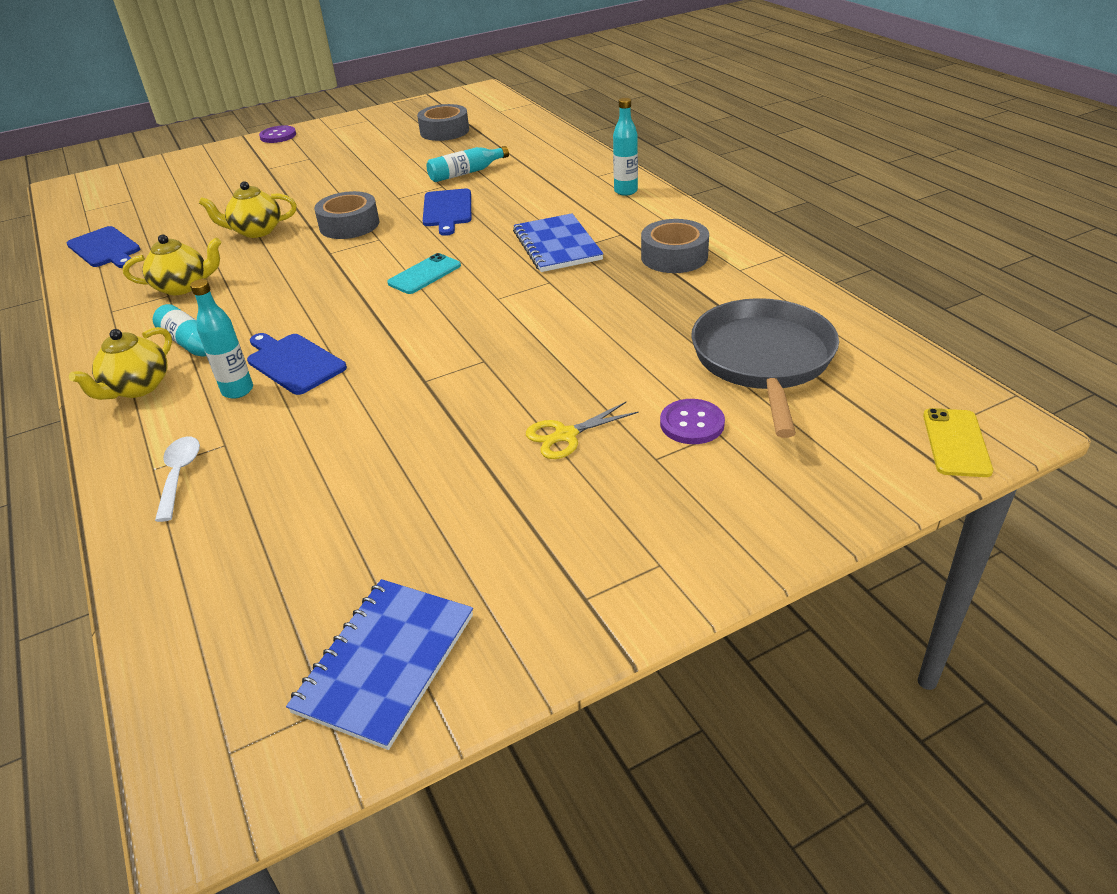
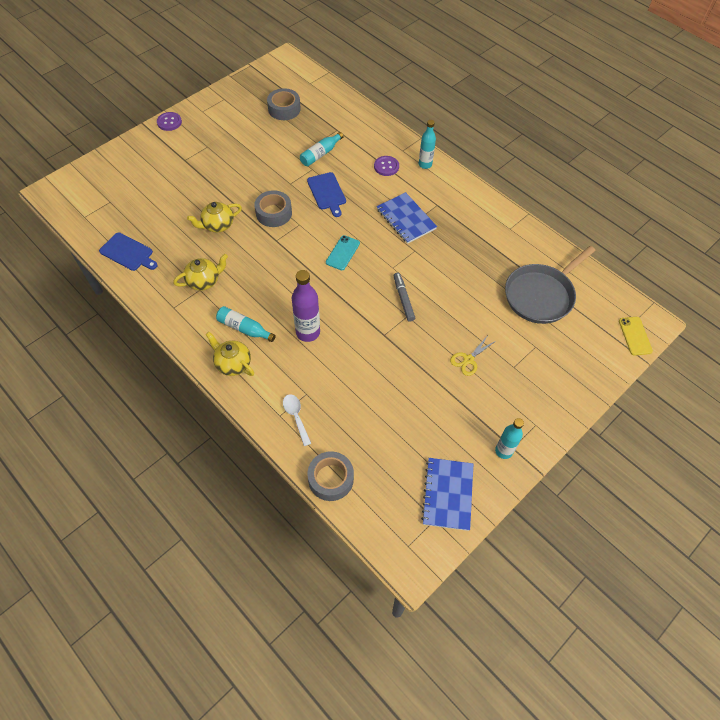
camera: 20 degrees left, 20 degrees up
(137, 388) = (233, 364): yellow teapot -> yellow teapot turned 120 degrees clockwise
(238, 390) = (290, 357): turquoise bottle -> turquoise bottle (503, 451)
(293, 362) = (308, 332): blue cutting board -> purple bottle
(491, 338) = (403, 299): none -> grey marker
(674, 256) = (473, 221): grey tape -> grey tape (331, 479)
(692, 424) = (522, 343): purple button -> purple button (386, 166)
(763, 359) = (541, 295): grey pan -> grey pan turned 120 degrees counterclockwise

